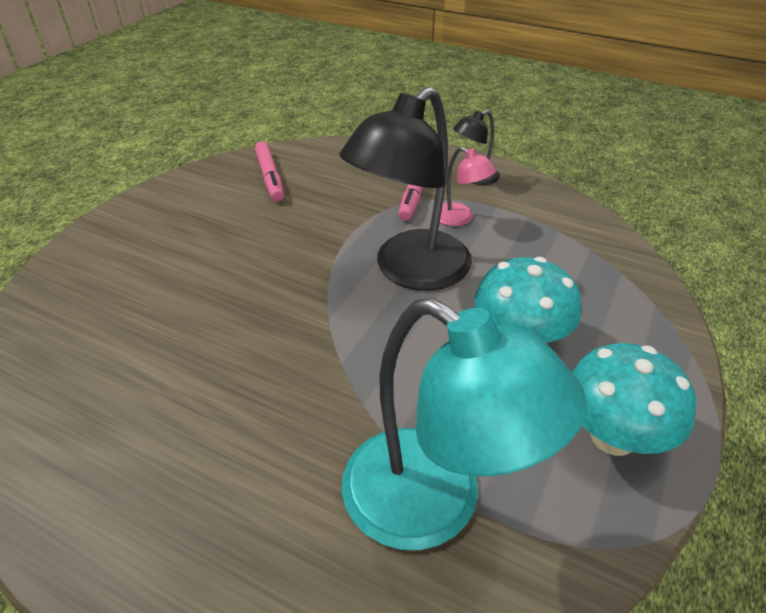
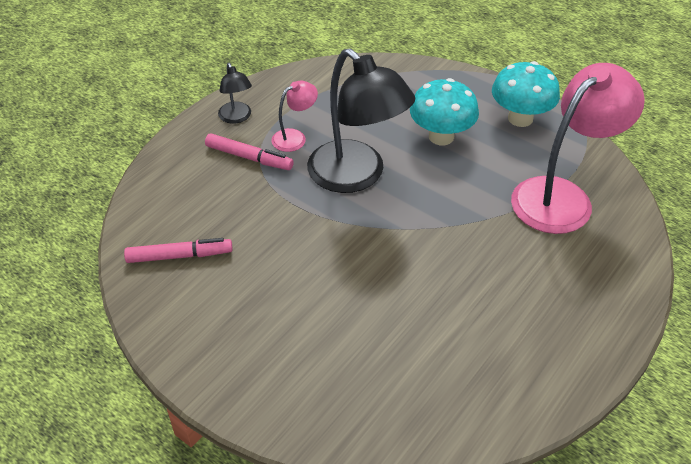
camera: 80 degrees left, 5 degrees up
(435, 504) = (562, 196): turquoise lamp -> pink lamp

